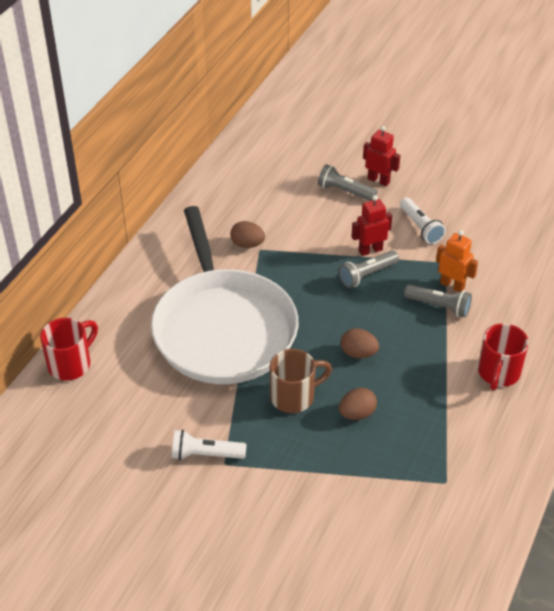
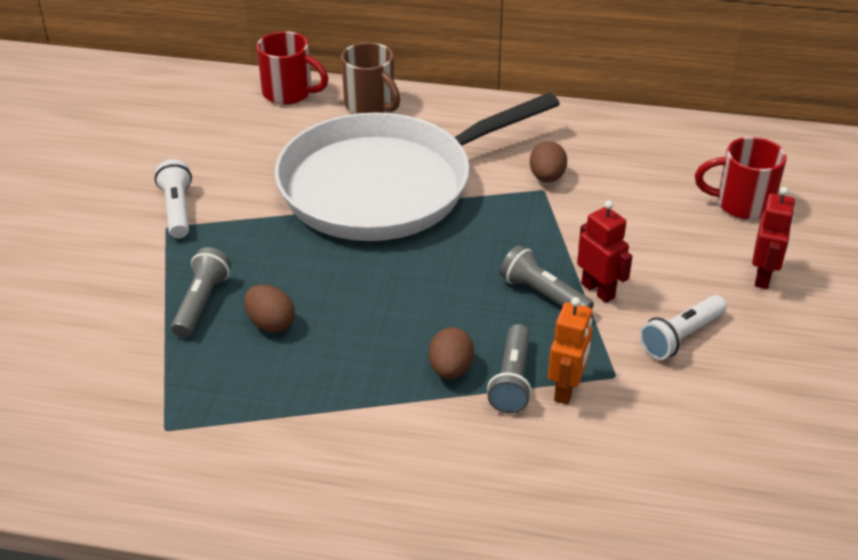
camera: 75 degrees right, 5 degrees down
(294, 397) = (286, 263): brown mug -> brown mug (371, 105)
(345, 191) = (713, 246): grey flashlight -> grey flashlight (201, 303)
(358, 353) = (383, 309): brown egg -> brown egg (450, 369)
(498, 373) = (392, 466): red mug -> red mug (742, 204)

